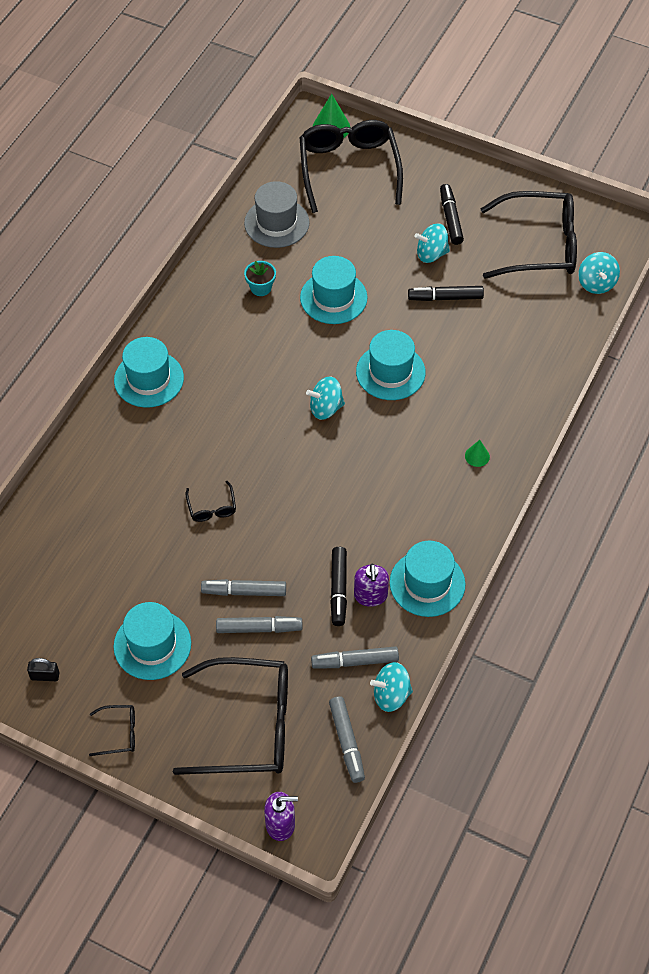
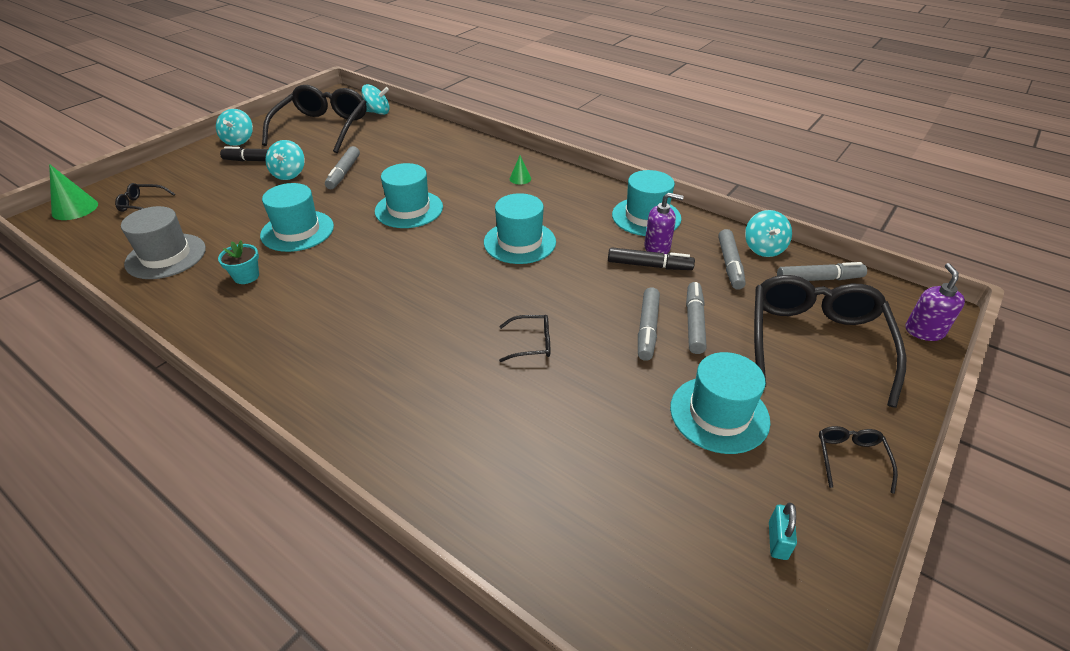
camera: 80 degrees left, 15 degrees down
(45, 676) = (777, 540): black padlock -> turquoise padlock
(149, 379) = (317, 382): turquoise hat -> turquoise hat (519, 242)
(325, 408) = (432, 250): turquoise spinning top -> turquoise spinning top (239, 140)
(349, 169) = (143, 204): black glasses -> black glasses, size x0.42
(445, 298) = (344, 173): black marker -> grey marker

